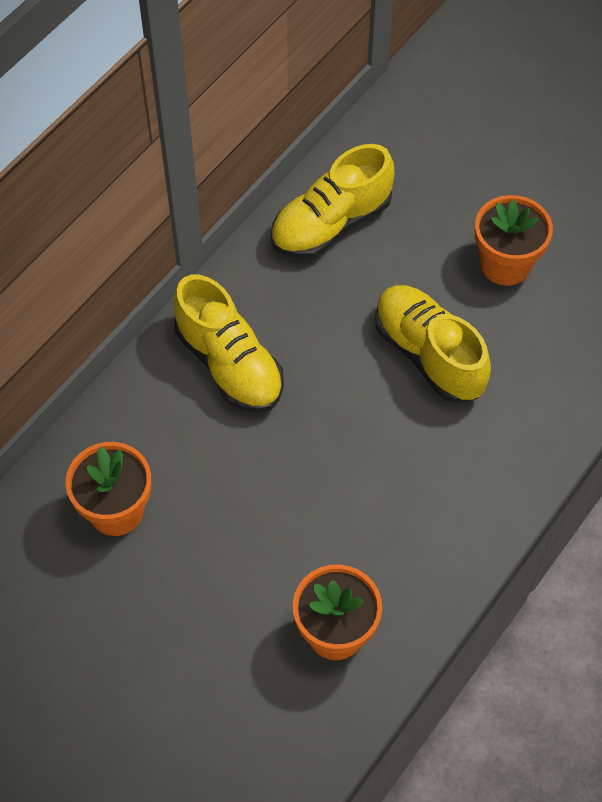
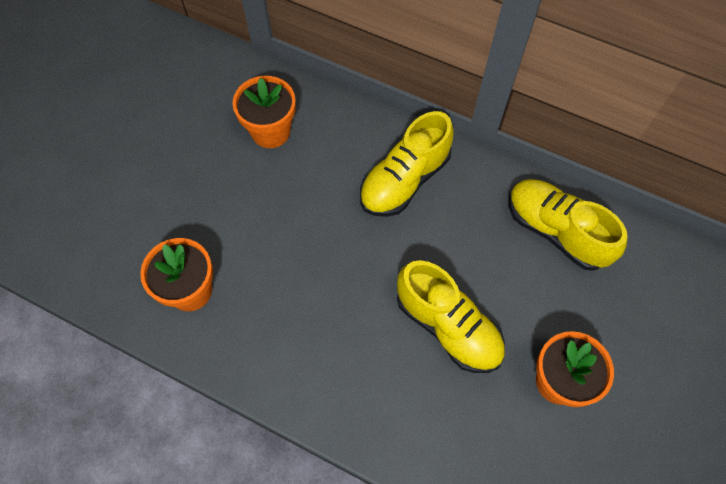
camera: 80 degrees right, 5 degrees up
(428, 354) = (448, 326): yellow shoe -> yellow shoe turned 90 degrees clockwise

